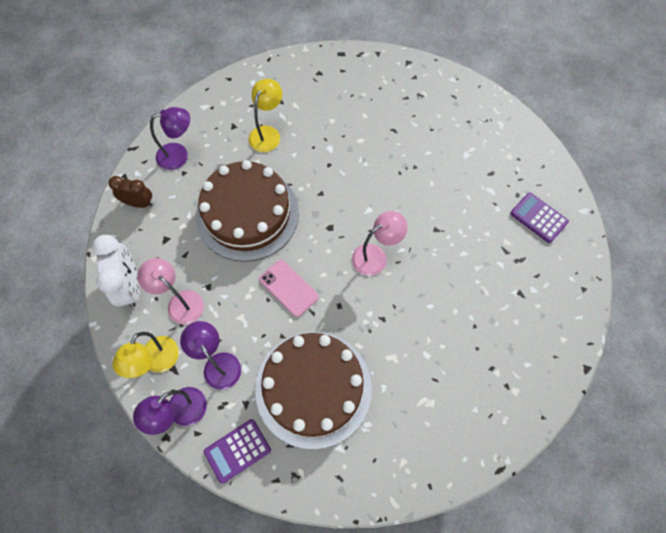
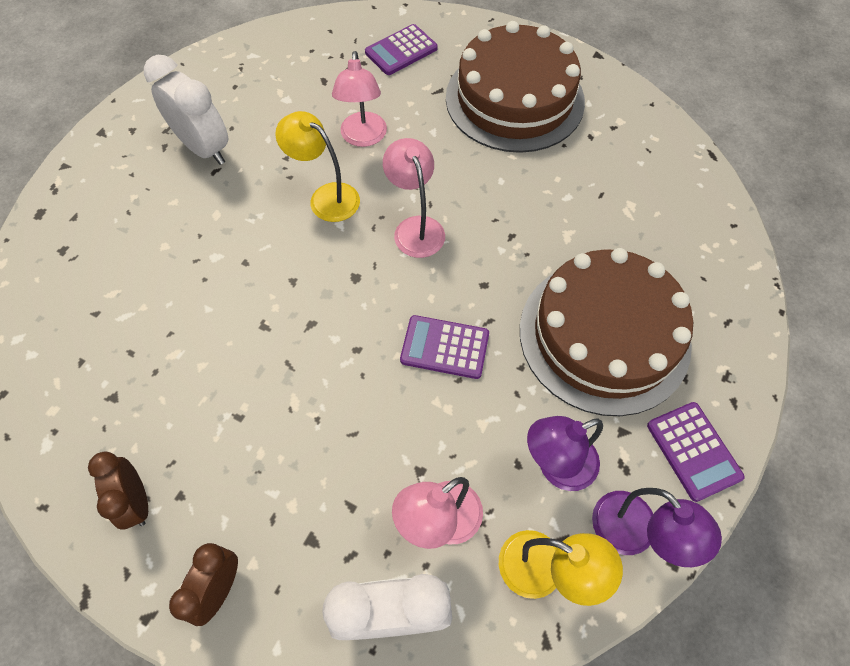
camera: 80 degrees left, 5 degrees down
(179, 155) = (137, 501): purple lamp -> brown clock
(247, 214) = (298, 393): brown cake -> brown cake (514, 99)
(267, 133) = (151, 343): yellow lamp -> yellow lamp (326, 197)
(289, 288) = (444, 347): pink phone -> purple calculator
(410, 119) = (204, 148): none -> white clock
(445, 209) = (363, 137): none -> pink lamp

